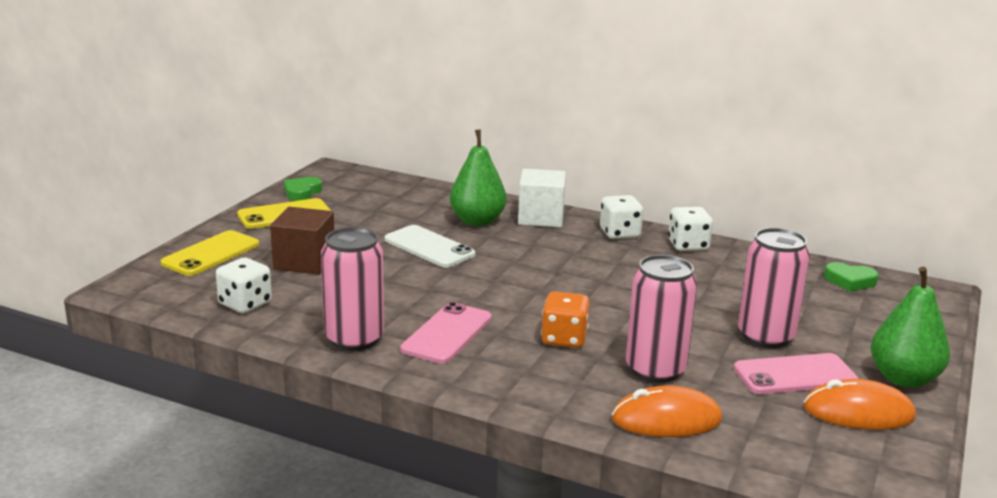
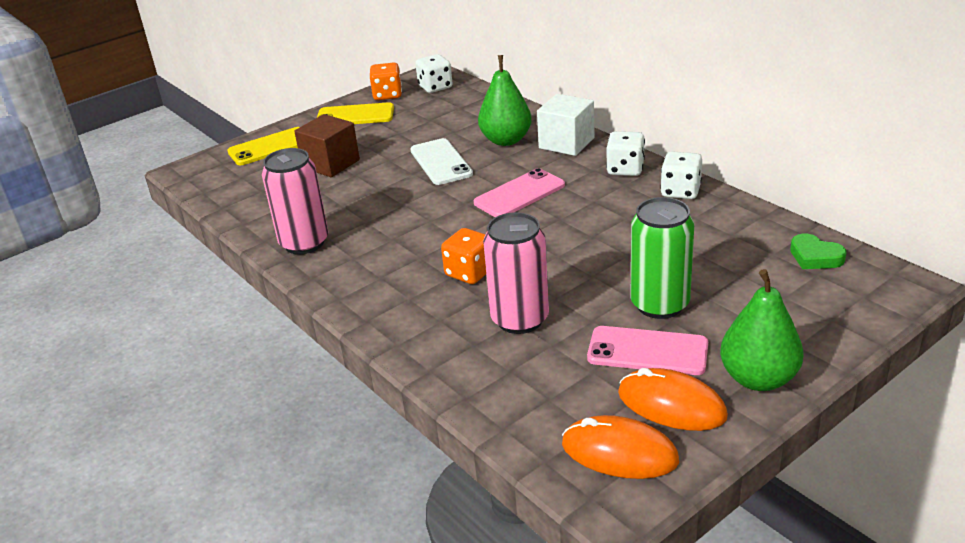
camera: 30 degrees right, 10 degrees up
(245, 304) = (255, 197): white dice -> white dice (435, 87)
(302, 192) = (387, 95): green heart -> orange dice
(447, 333) = (378, 250): pink phone -> pink phone (519, 194)
(666, 419) = (481, 371): orange mouse -> orange mouse (619, 452)
(765, 336) = (659, 304): pink can -> green can

